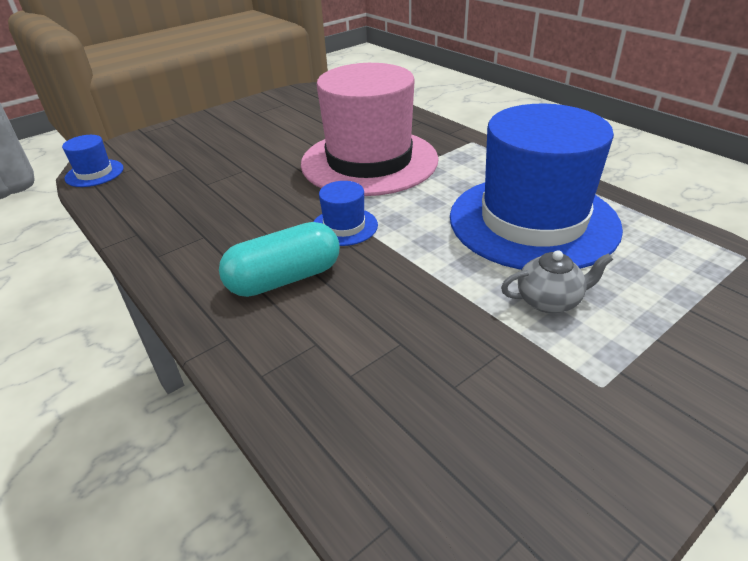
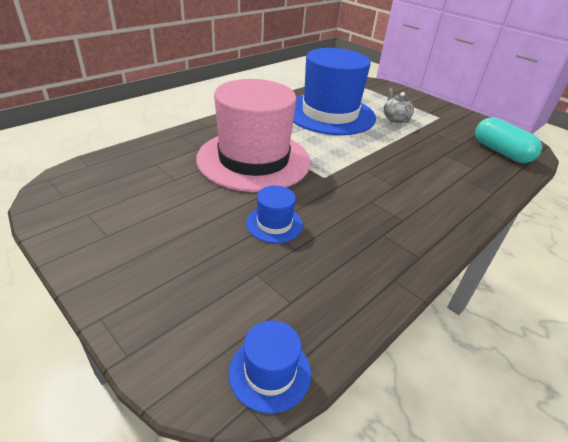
camera: 100 degrees left, 0 degrees up
(284, 279) = (415, 190): turquoise capsule -> turquoise capsule (501, 152)
(344, 226) = (350, 170): blue hat -> blue hat (274, 224)

